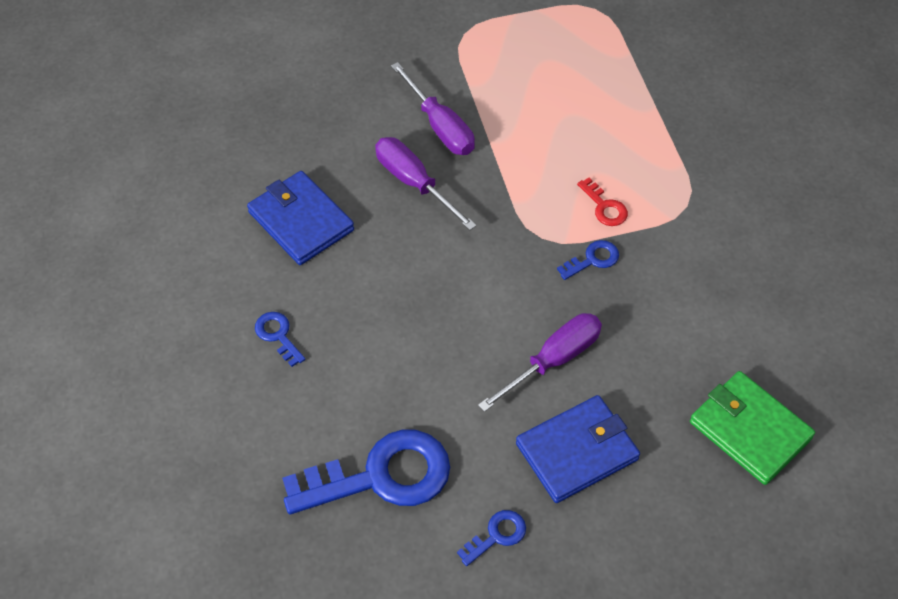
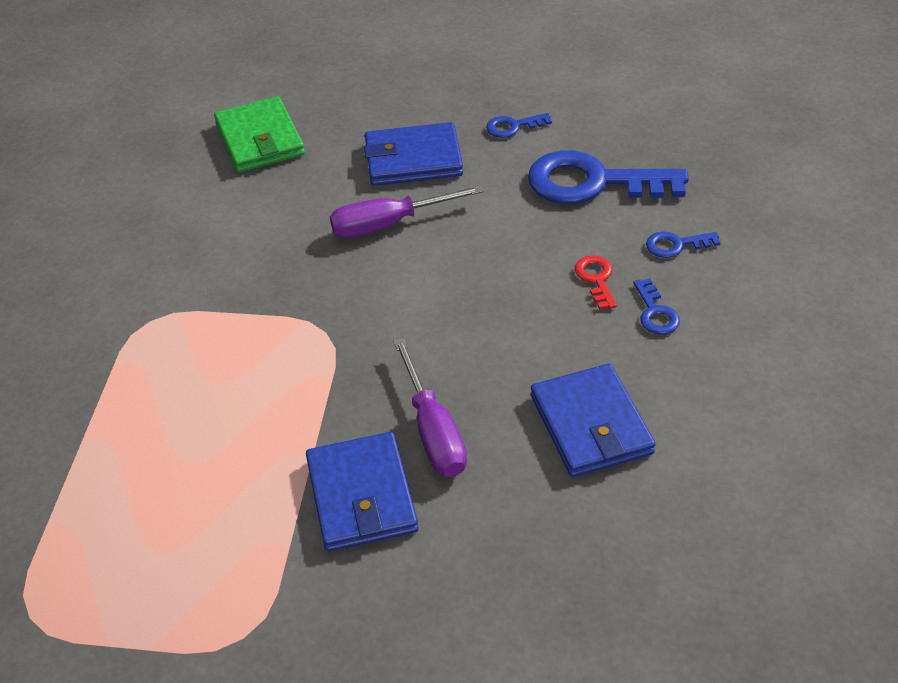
camera: 155 degrees left, 10 degrees down
(440, 126) = (361, 496): purple screwdriver -> blue wallet
(592, 260) = (289, 296): blue key -> blue key (676, 245)
(604, 207) = (236, 343): red key -> red key (596, 279)

